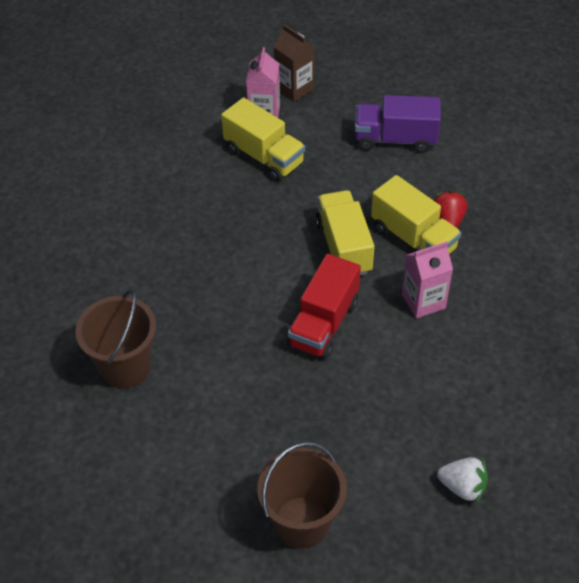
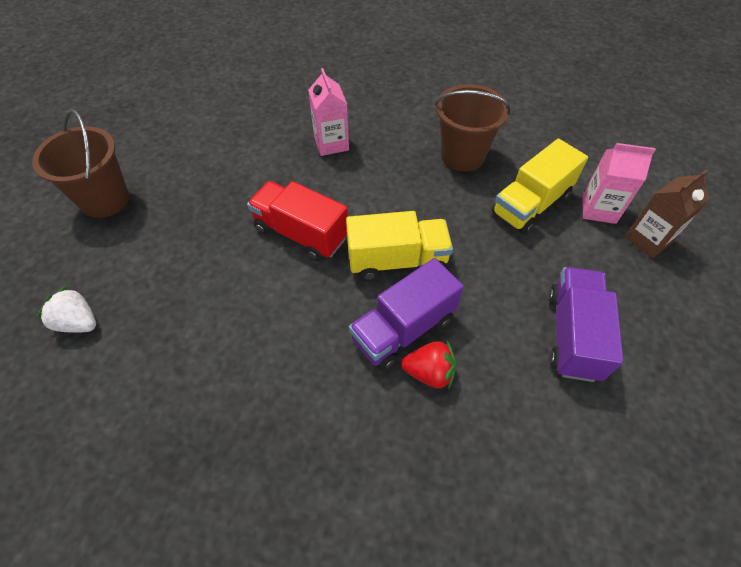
camera: 95 degrees right, 5 degrees up
(125, 367) = (288, 106): brown bucket -> brown bucket (462, 155)
(413, 238) = (403, 329): yellow truck -> purple truck
(423, 301) = (310, 325): pink carton -> pink carton (331, 143)
(462, 487) = (78, 322): white strawberry -> white strawberry turned 90 degrees clockwise

